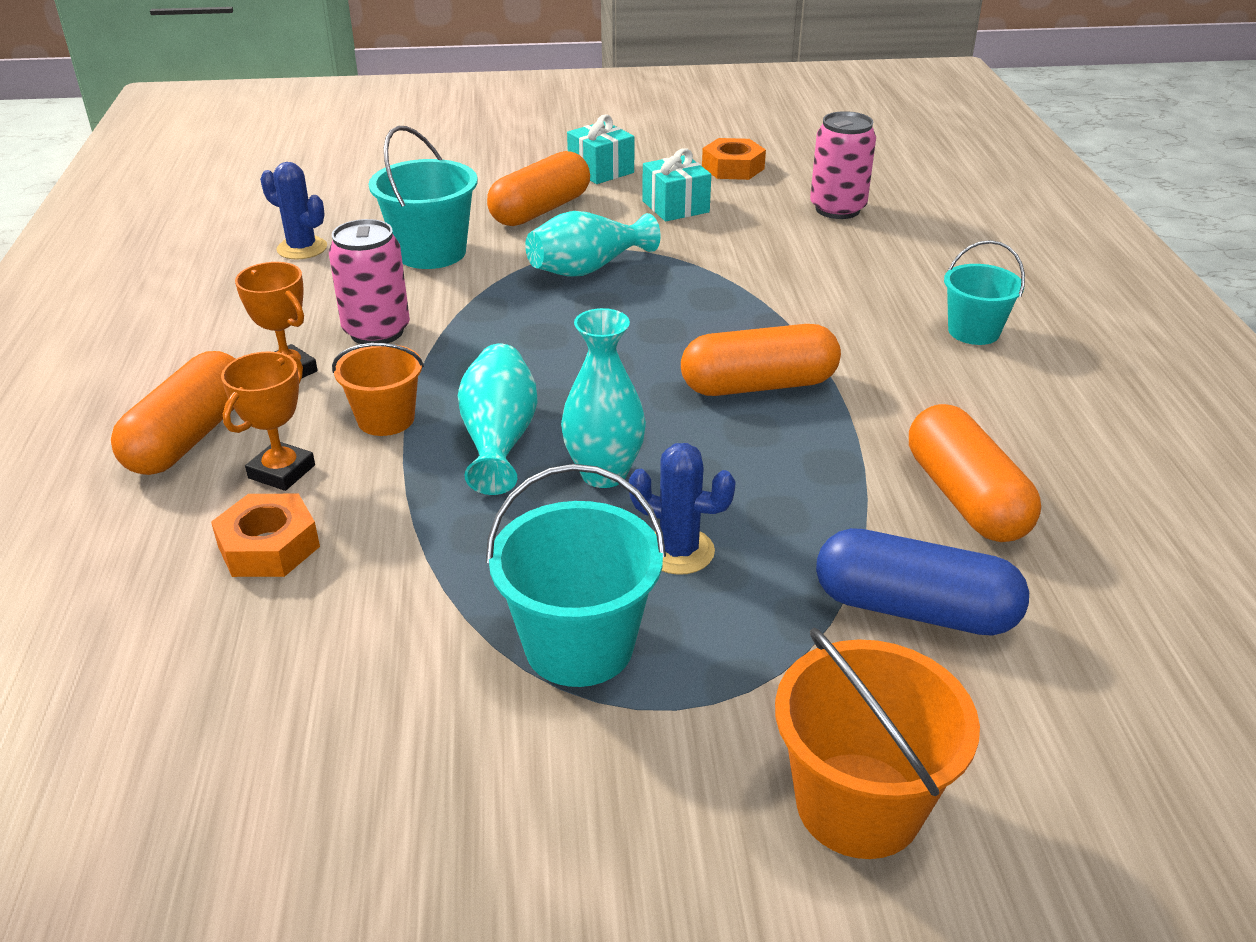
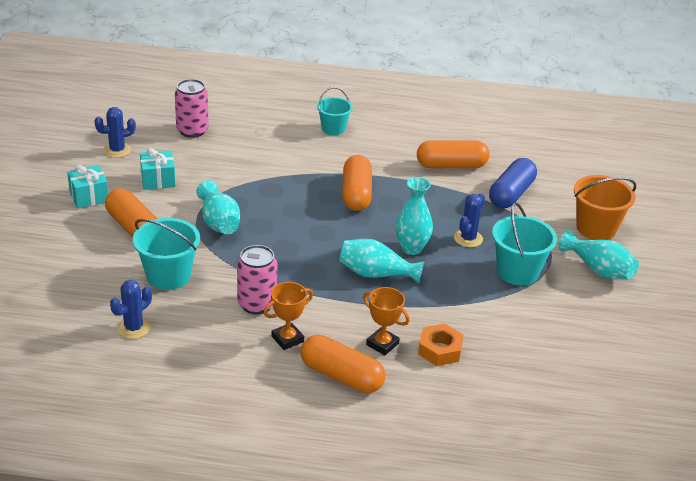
camera: 80 degrees left, 0 degrees up
(386, 419) = (347, 307): orange bucket -> none
(649, 818) = (598, 270): none -> turquoise vase
(733, 168) = (117, 150): orange nut -> blue cactus

